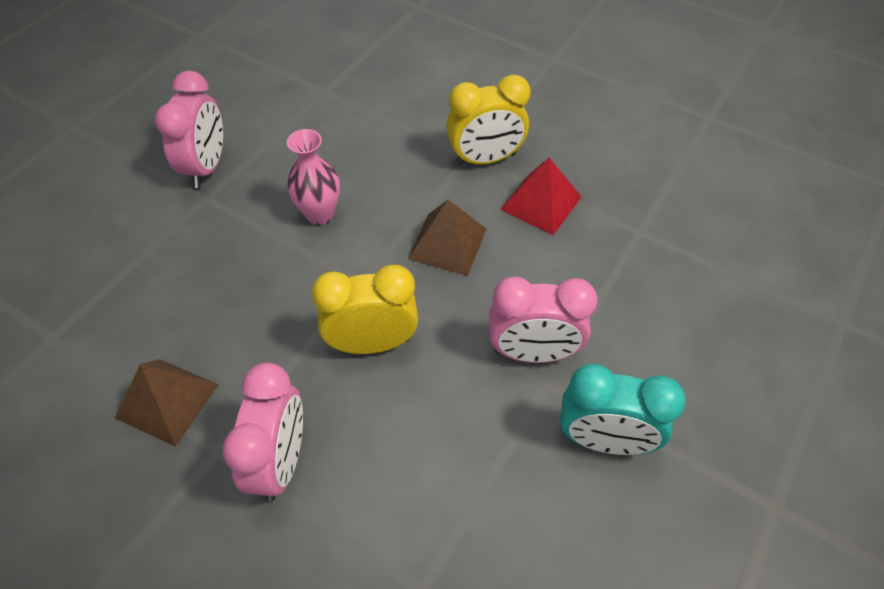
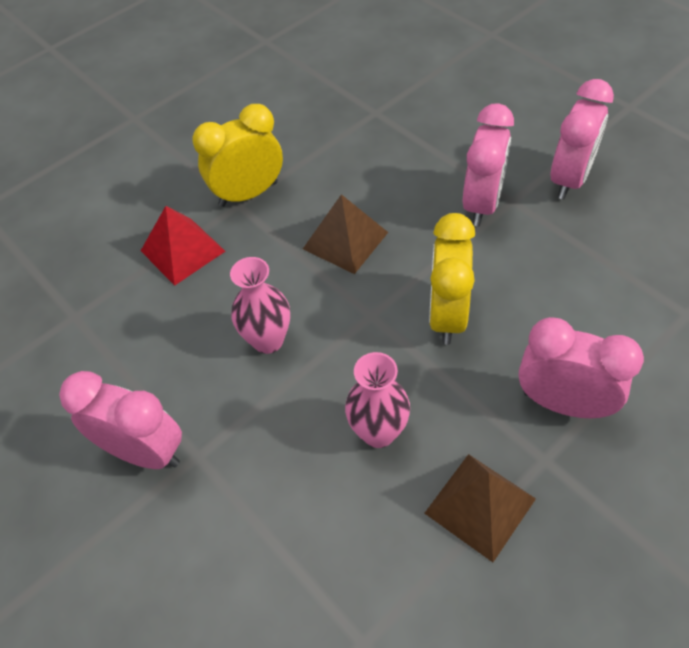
camera: 70 degrees left, 0 degrees up
(235, 312) = (378, 432): none -> pink vase
(485, 159) = (248, 194): yellow clock -> yellow clock turned 120 degrees counterclockwise
(541, 203) = (320, 165): red pyramid -> red pyramid (182, 250)
(604, 440) = (569, 179): turquoise clock -> pink clock

